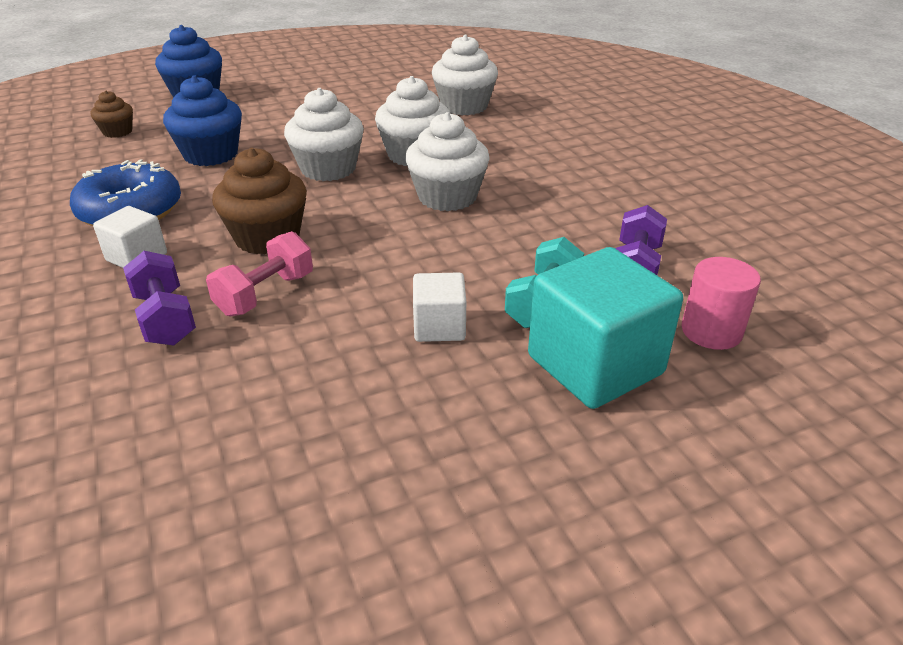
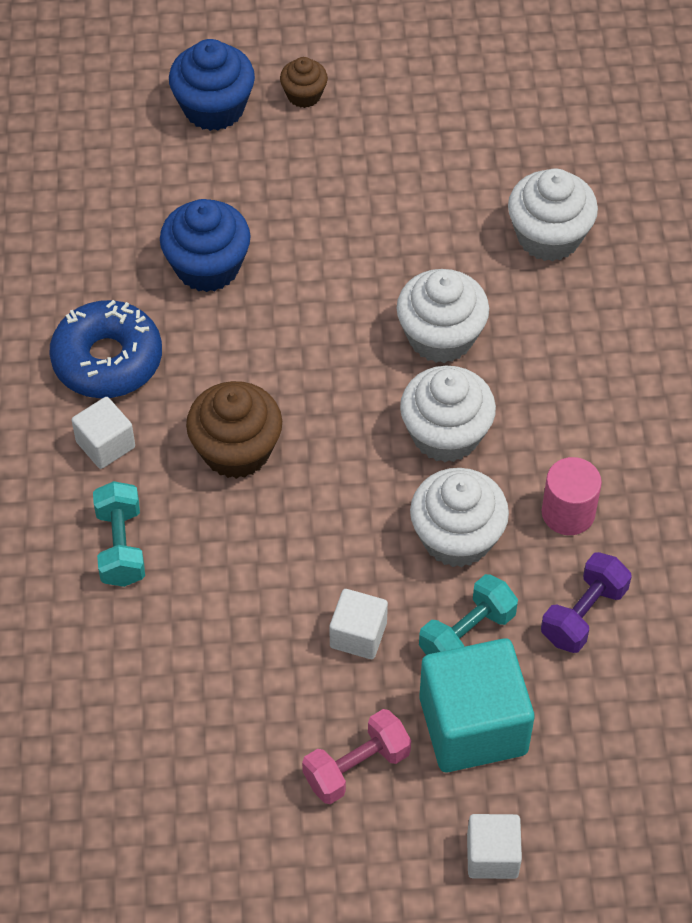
camera: 20 degrees right, 20 degrees up
(117, 132) = (108, 181): brown cupcake -> brown cupcake (304, 95)
(165, 318) = (121, 546): purple dumbbell -> turquoise dumbbell
(265, 294) = (215, 540): pink dumbbell -> pink dumbbell (356, 767)
(328, 169) = (332, 337): white cupcake -> white cupcake (457, 537)
(698, 471) = (492, 855): none -> white cube
(711, 331) = (602, 720): pink cylinder -> pink cylinder (568, 513)

